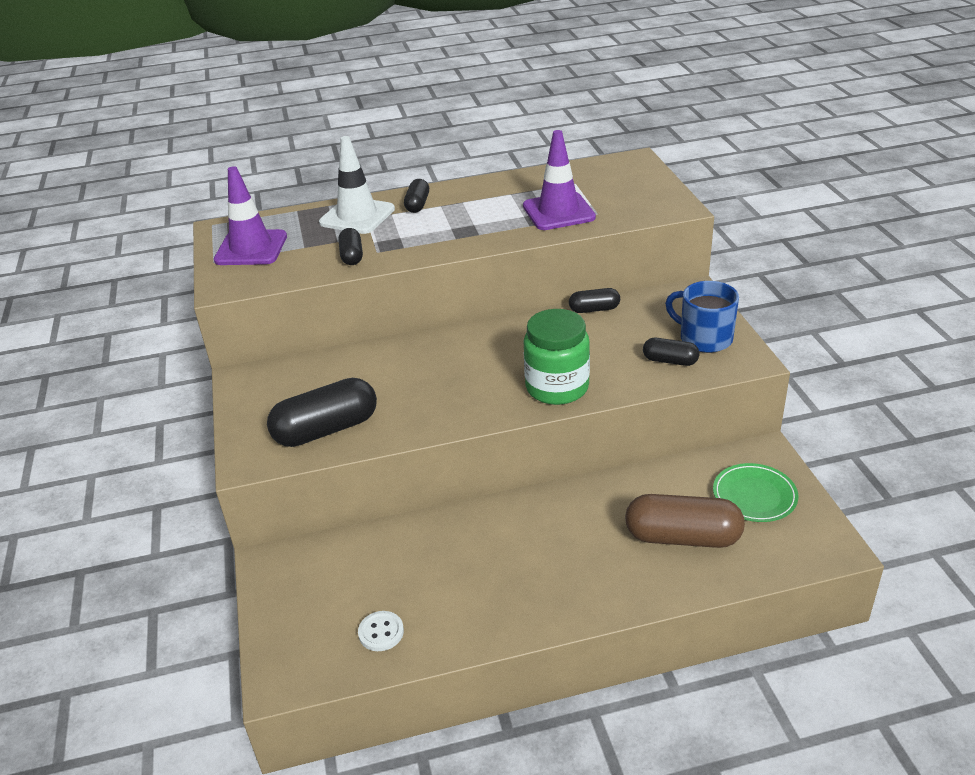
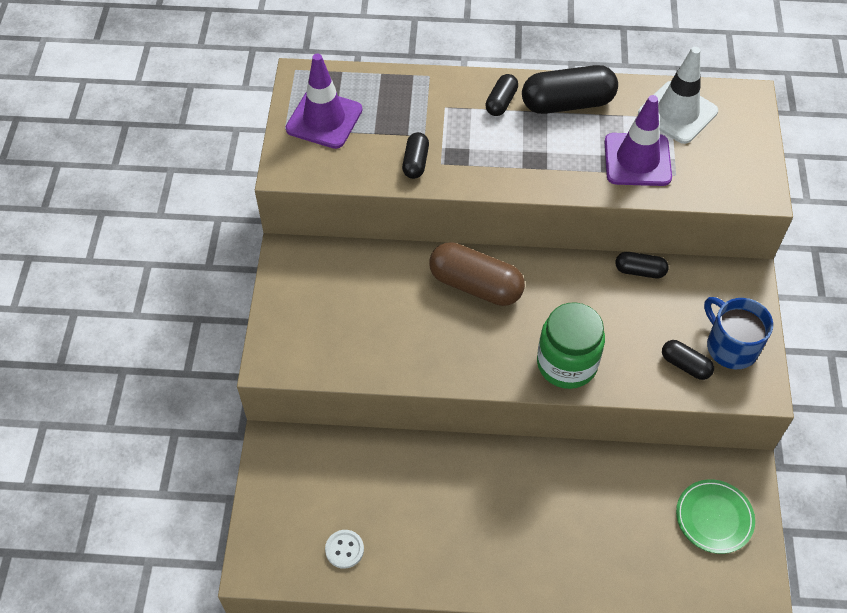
camera: 15 degrees right, 20 degrees up
(326, 429) = (345, 346): black capsule -> black capsule (567, 103)
(357, 216) = (437, 101): white traffic cone -> white traffic cone (677, 112)
(682, 537) = (630, 541): brown capsule -> brown capsule (475, 285)

